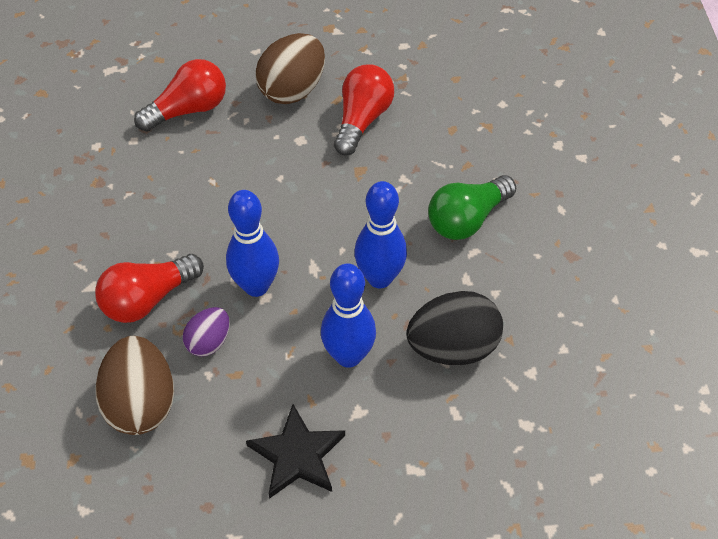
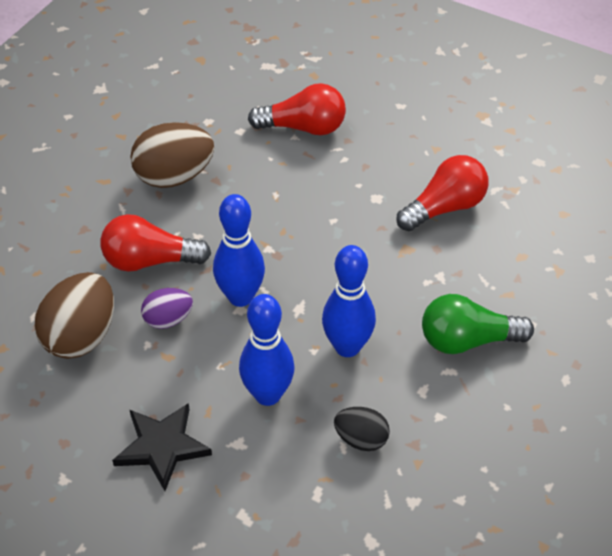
camera: 35 degrees right, 5 degrees down
(292, 90) = (405, 153): brown egg -> brown egg (174, 177)
(453, 347) = (361, 439): black egg -> black egg, size x0.56

